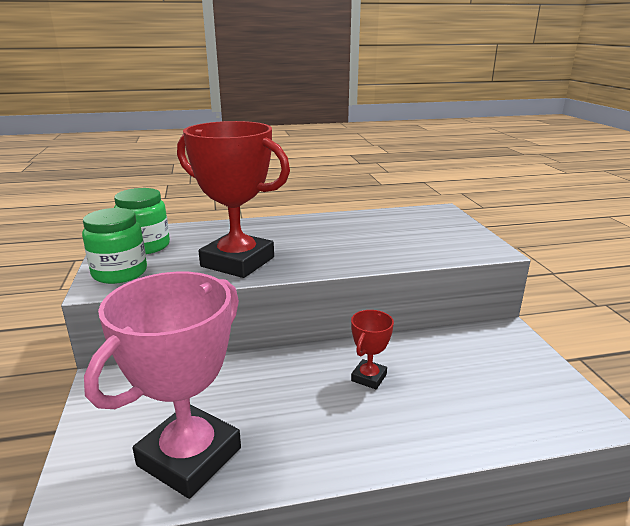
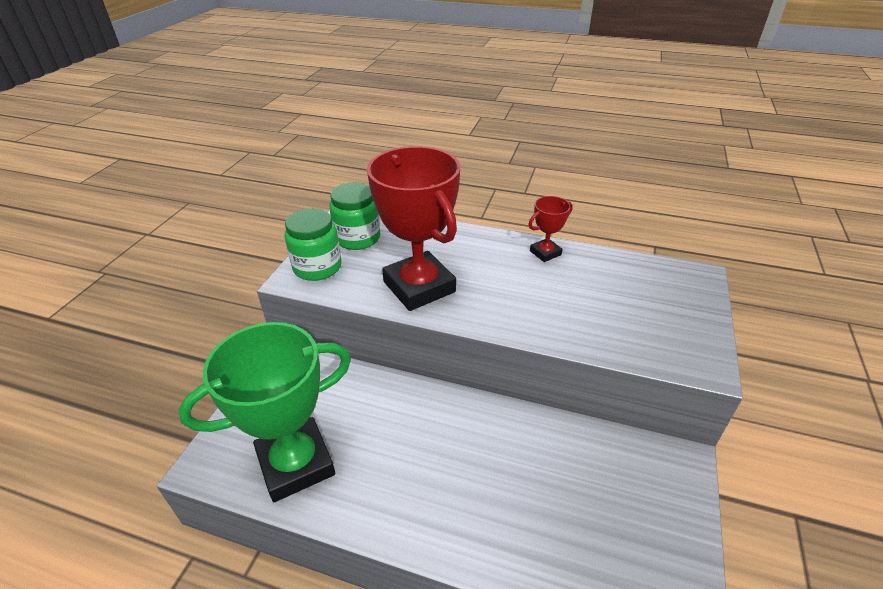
camera: 30 degrees right, 15 degrees up
(189, 456) = (296, 463): pink trophy -> green trophy
(369, 377) = (487, 453): red trophy -> red trophy (545, 253)

